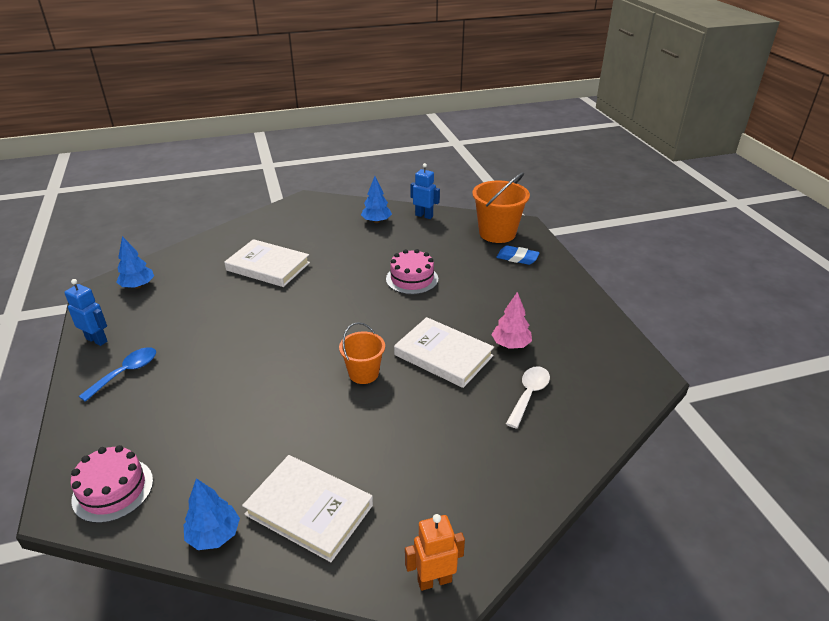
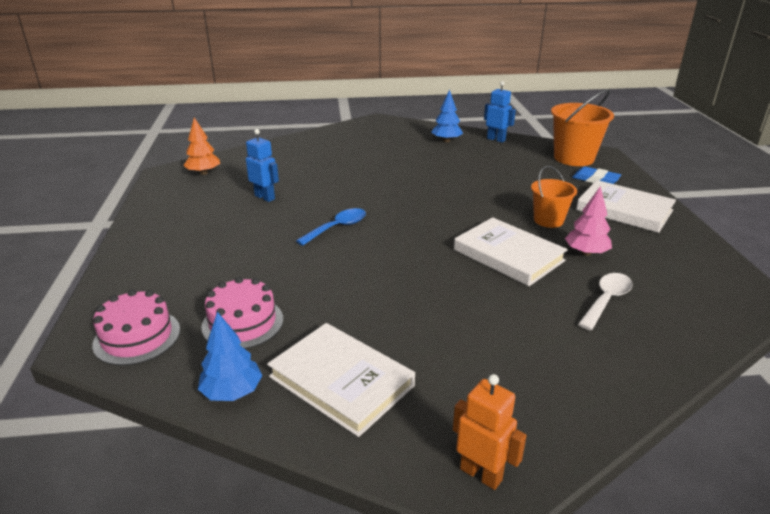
camera: 10 degrees right, 5 degrees down
(97, 340) = (155, 211): blue robot -> blue robot (265, 197)
(126, 372) = (176, 239): blue spoon -> blue spoon (337, 228)
(138, 286) = (204, 173): blue tree -> orange tree
(268, 266) = (332, 167): white book -> white book (624, 210)
(363, 373) = (418, 263): orange bucket -> orange bucket (548, 220)
(412, 279) = (479, 188): pink cake -> pink cake (243, 323)
(434, 580) = (481, 474): orange robot -> orange robot turned 45 degrees clockwise

